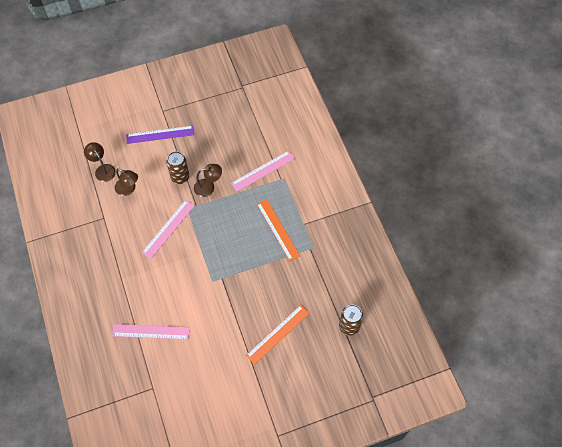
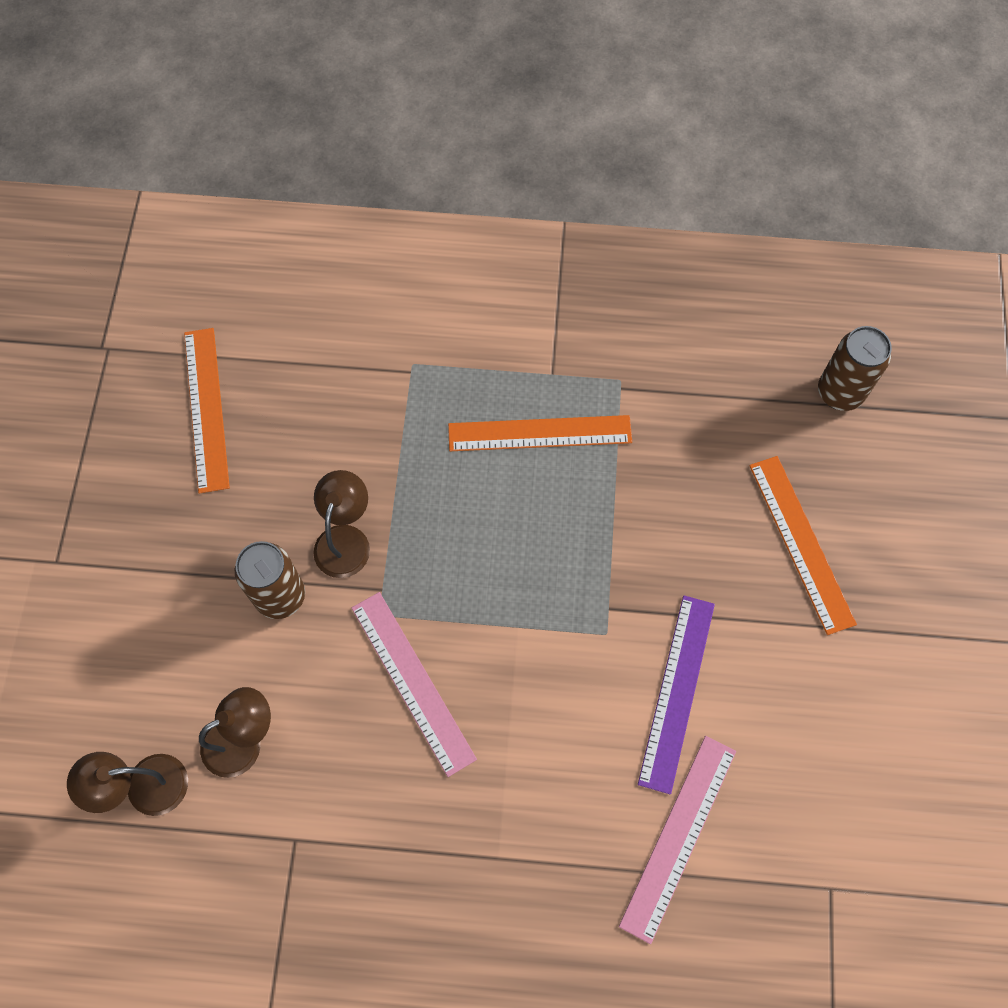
camera: 65 degrees left, 5 degrees up
(160, 134) = (124, 596): purple ruler -> purple ruler (677, 692)
(235, 125) = (206, 408): none -> orange ruler
(263, 171) = (368, 400): pink ruler -> none

